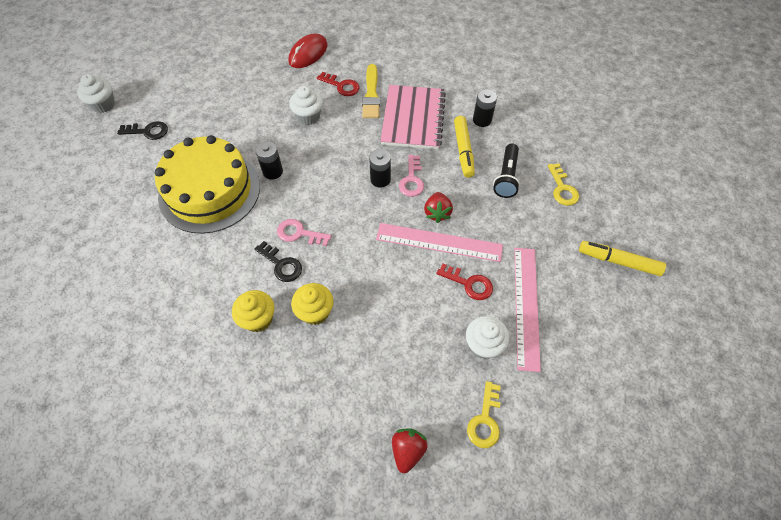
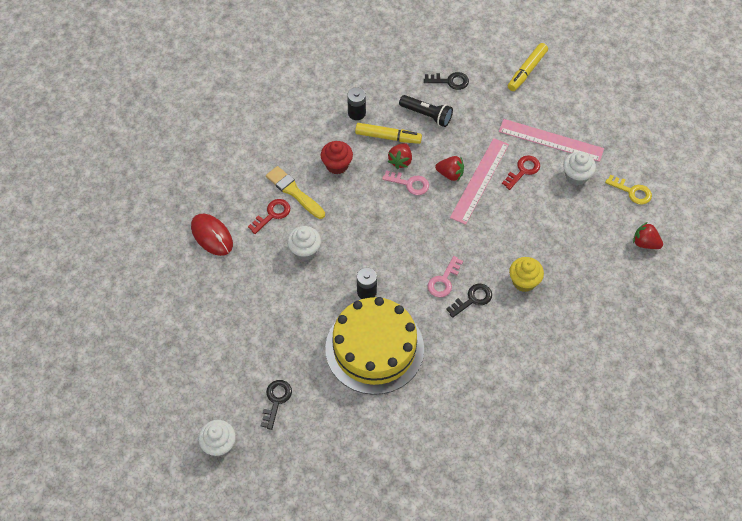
camera: 75 degrees left, 0 degrees up
(258, 319) = (521, 324): yellow cupcake -> none
(371, 95) = (294, 192): yellow brush -> yellow brush turned 150 degrees counterclockwise
(380, 179) = (402, 207): black battery -> none
(413, 118) = (337, 165): pink notebook -> red cupcake
(437, 166) = (400, 161): none -> red strawberry
(562, 189) = (450, 81): yellow key -> black key

